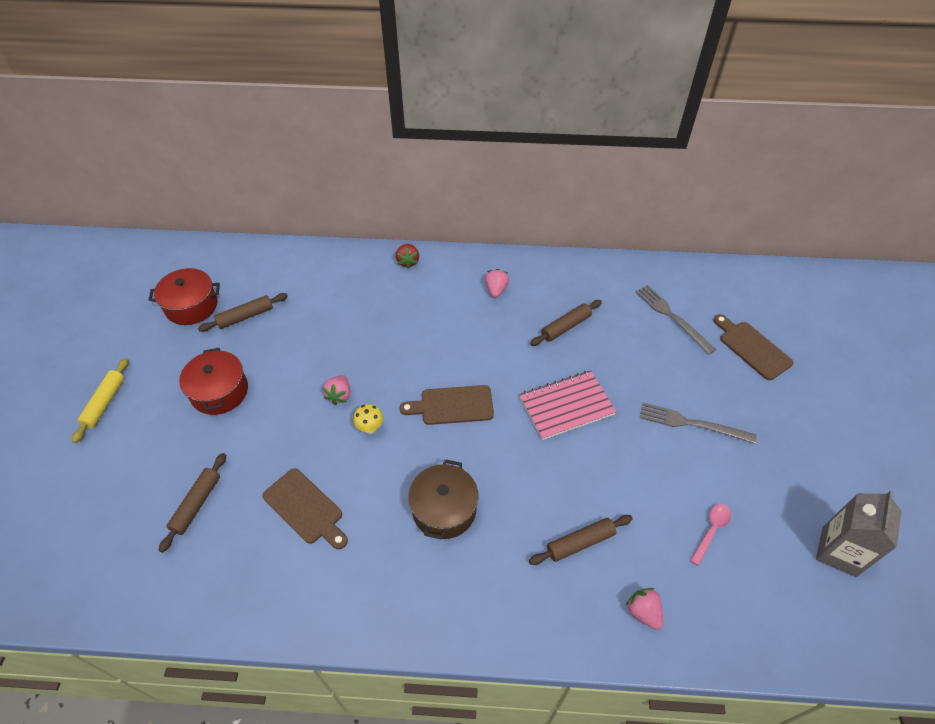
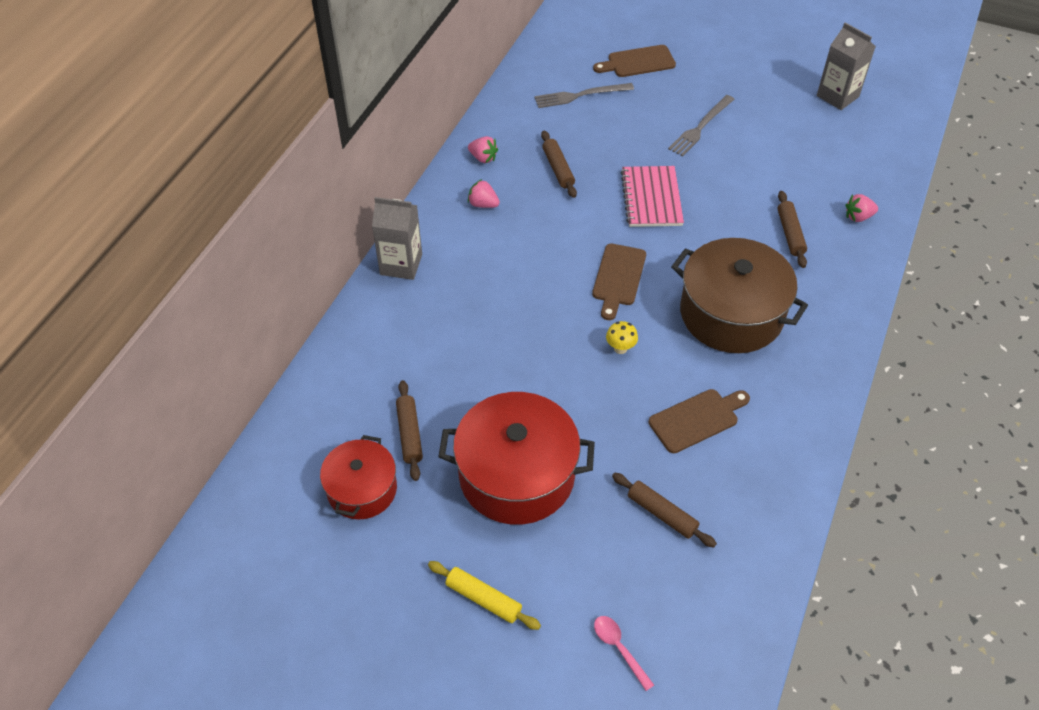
camera: 70 degrees left, 0 degrees up
(219, 391) = (516, 475): red pot -> red pot, size x1.67
(339, 395) = (568, 365): pink strawberry -> pink strawberry (483, 158)
(408, 261) = (401, 264): red strawberry -> grey carton
(444, 509) = (731, 314): brown pot -> brown pot, size x1.67
(711, 530) = (802, 154): pink spoon -> pink spoon (619, 648)

